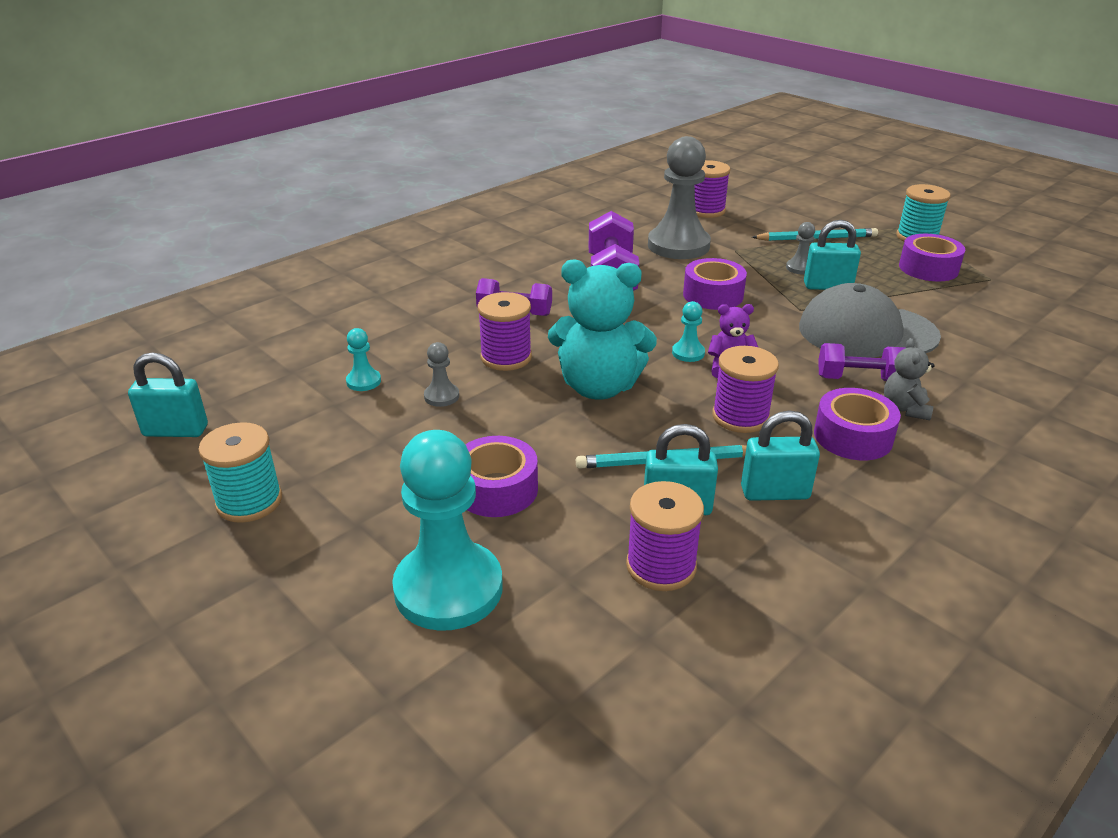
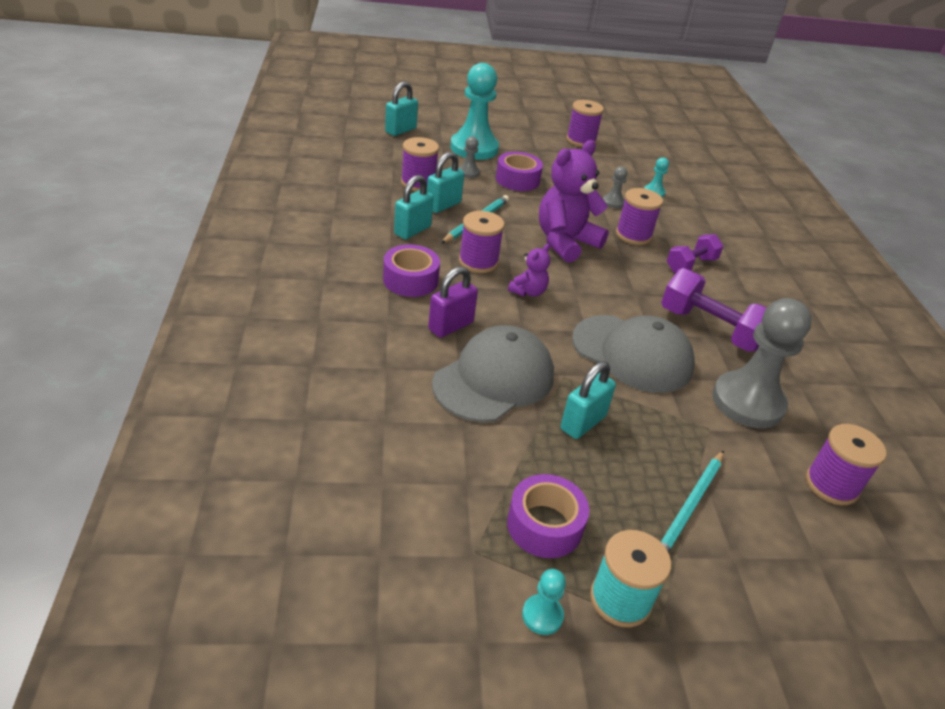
camera: 125 degrees right, 5 degrees up
(176, 431) = (657, 146): turquoise padlock -> turquoise padlock (400, 130)
(249, 501) = (581, 140): turquoise spool -> purple spool
(599, 387) = (565, 242): turquoise teddy bear -> purple teddy bear
(688, 353) = (564, 290): turquoise pawn -> turquoise pawn (542, 615)
(713, 295) = (632, 353): purple tape -> grey cap
(800, 268) = (633, 437): grey pawn -> grey pawn (468, 172)
(859, 379) = (451, 326): purple dumbbell -> purple padlock
(904, 409) = (402, 316): grey teddy bear -> none

